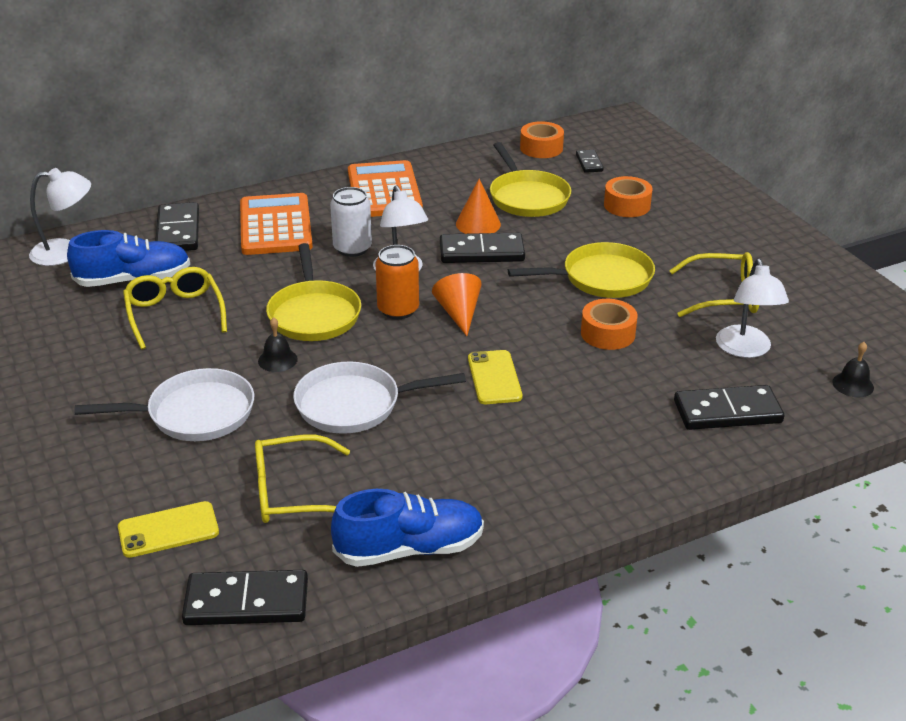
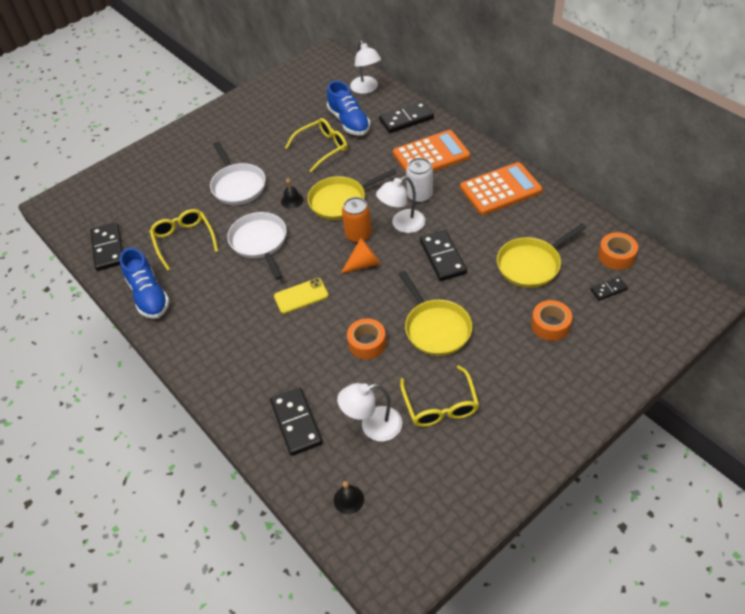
camera: 80 degrees right, 15 degrees up
(168, 530) = (151, 207): yellow phone -> none
(478, 224) = (479, 247): orange cone -> none

